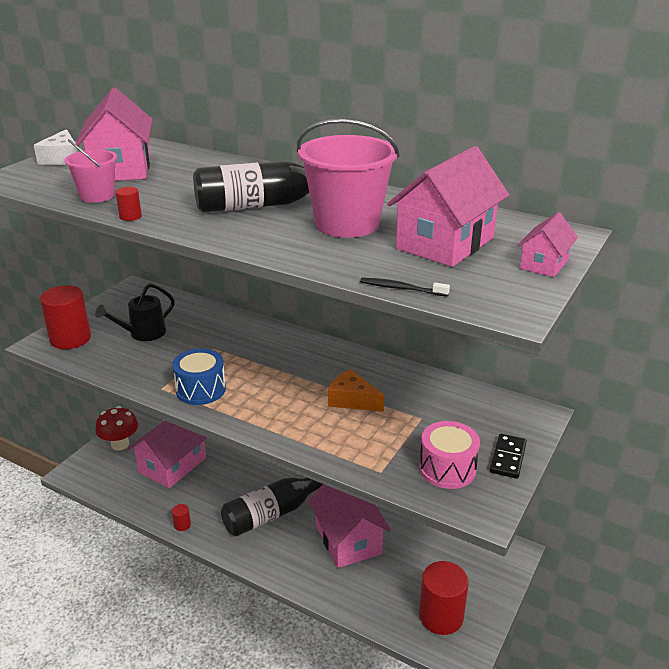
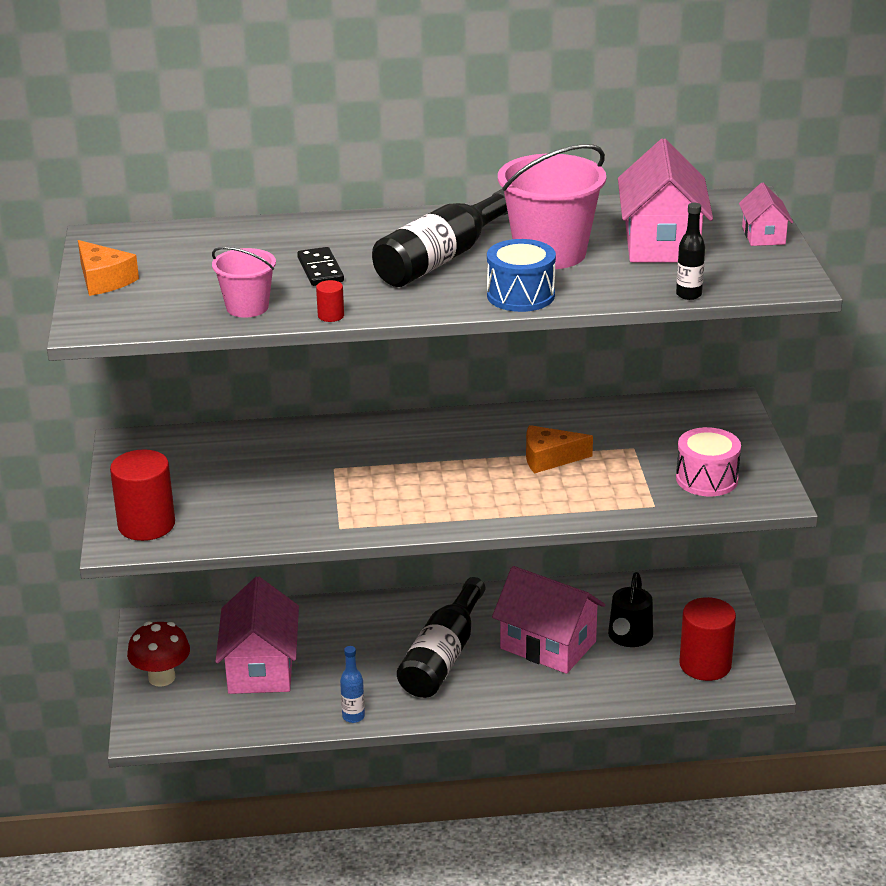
camera: 35 degrees left, 0 degrees up
(62, 158) = (104, 280): white cheese -> orange cheese
(121, 169) = (204, 269): pink house -> none
(143, 333) = (227, 485): black watering can -> black watering can (629, 637)
(182, 525) = (353, 716): red cylinder -> blue bottle
(201, 390) = (384, 511): blue drum -> blue drum (520, 295)
(401, 288) = (688, 295): black toothbrush -> black bottle
(508, 458) = (745, 449): black domino -> black domino (320, 270)

